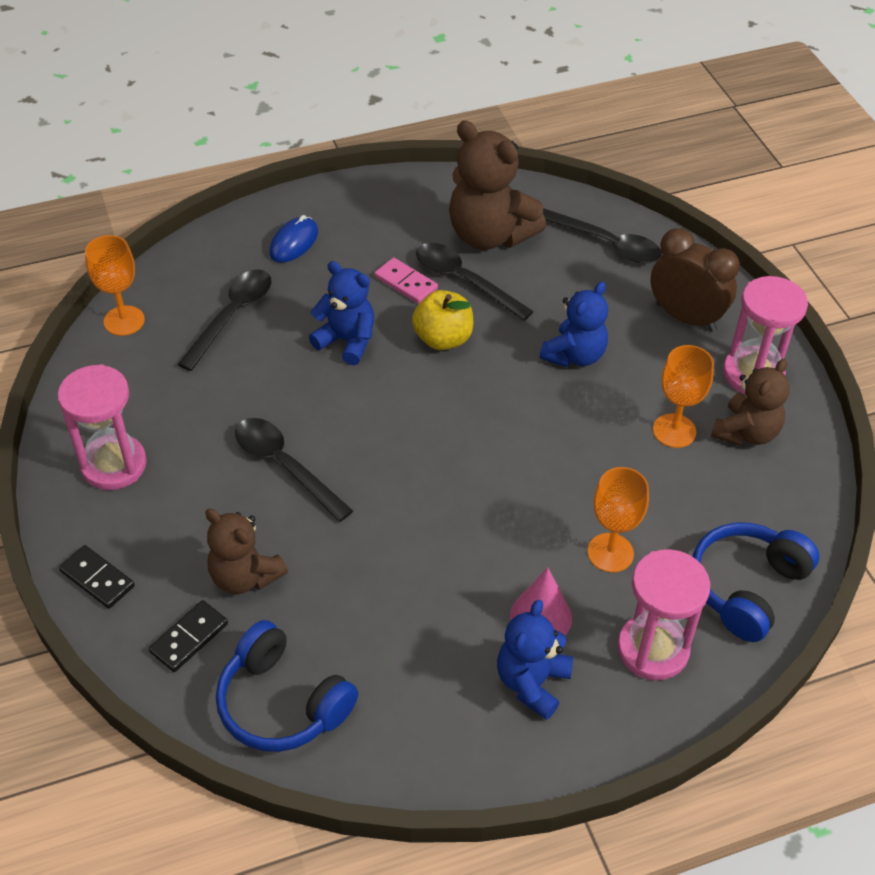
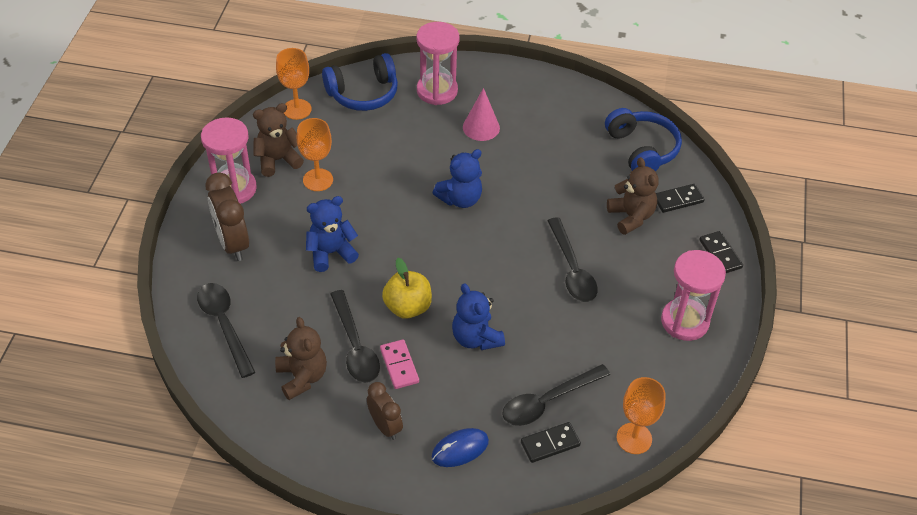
camera: 150 degrees left, 0 degrees up
(208, 282) = (550, 443): none -> black domino
(377, 231) = (385, 426): none -> brown clock
(489, 235) = (302, 377): brown teddy bear -> brown teddy bear, size x0.64
(532, 682) = (509, 104): blue teddy bear -> blue teddy bear (460, 199)
(610, 553) = (417, 138): orange goblet -> orange goblet (297, 109)

